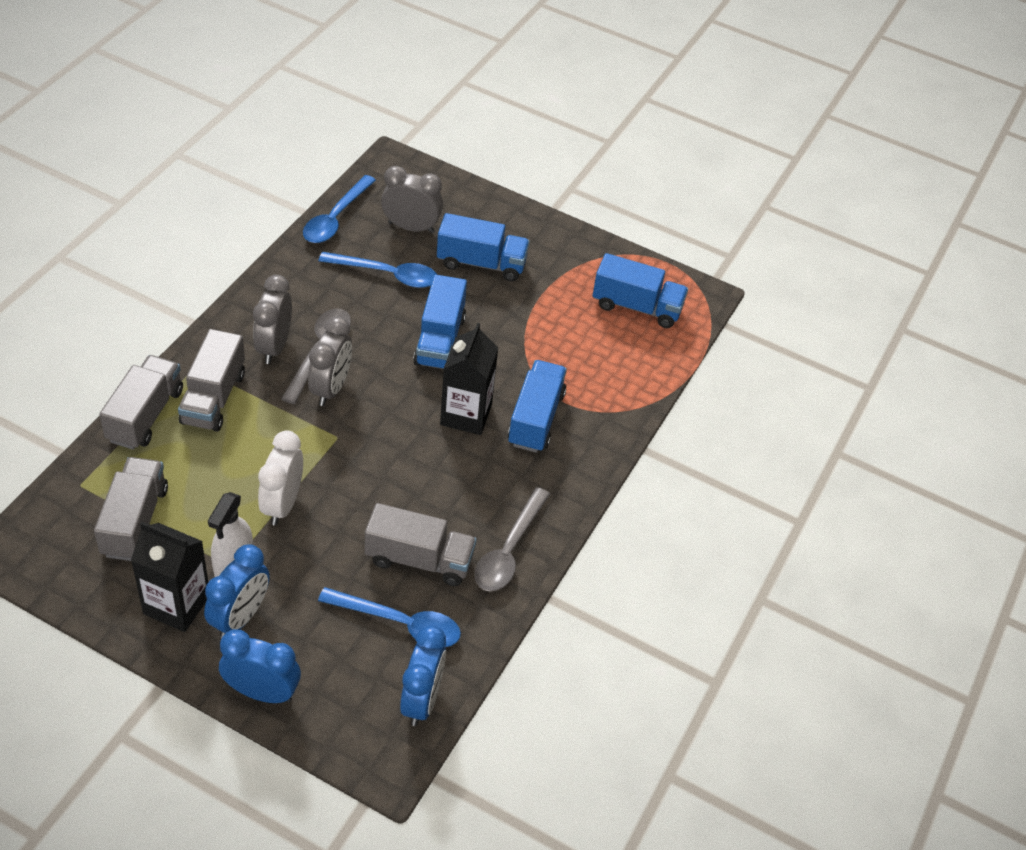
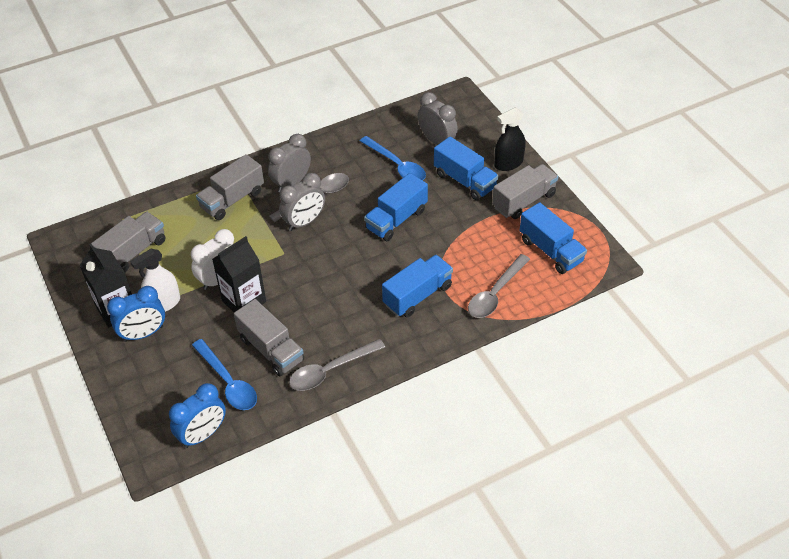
camera: 40 degrees right, 0 degrees up
(145, 415) = (187, 194): grey truck -> grey truck (524, 201)
(262, 692) = (120, 382): blue clock -> none
(336, 218) = (393, 118): blue spoon -> none
(466, 414) = (374, 273): black carton -> black carton (244, 301)
(514, 224) = (508, 163): none -> black spray bottle
(617, 379) = (495, 293): none -> grey spoon

